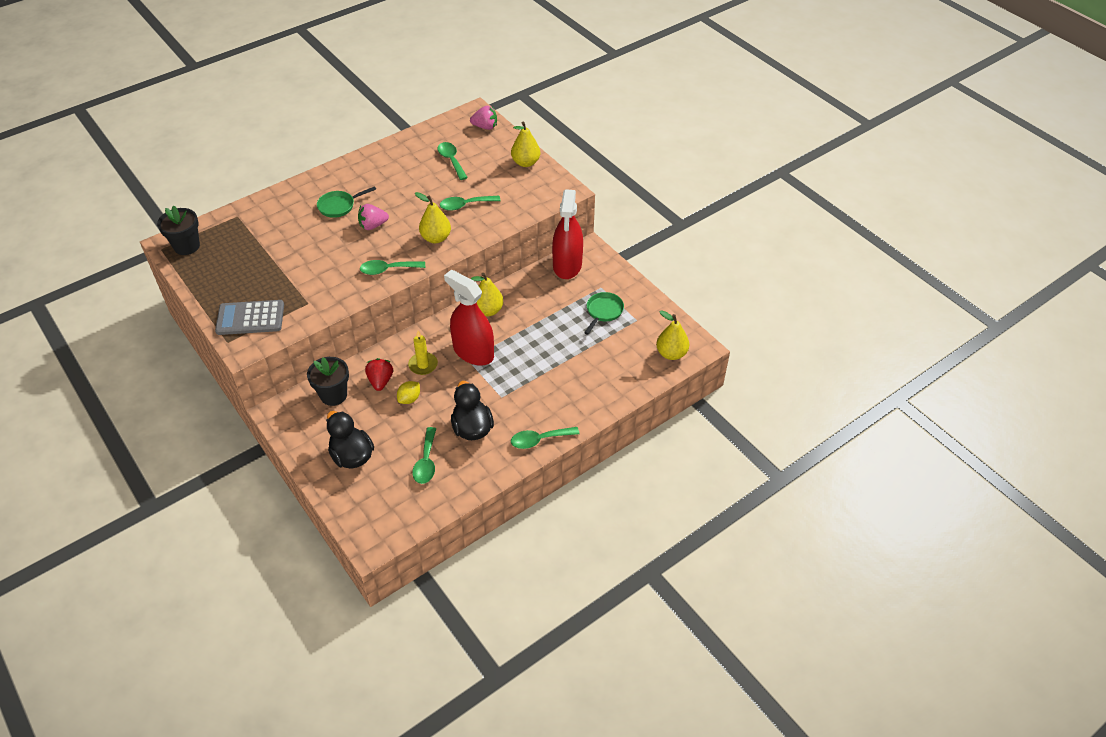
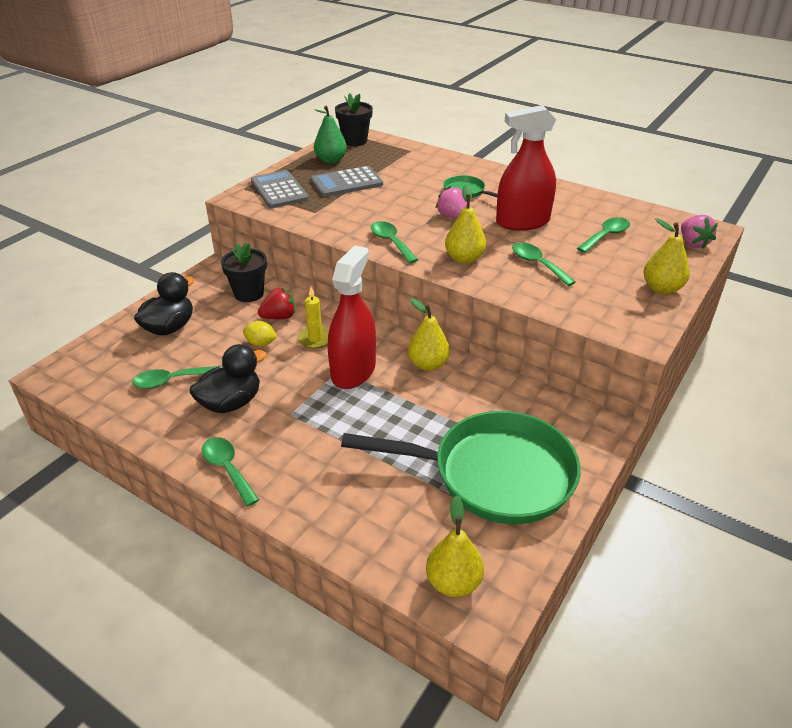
camera: 70 degrees right, 10 degrees down
(216, 272) = (331, 160): none -> green pear
(269, 271) = (346, 183): none -> grey calculator
(567, 265) = (557, 413): red spray bottle -> red spray bottle (522, 222)
(603, 311) = (494, 474): green pan -> green pan, size x2.36

